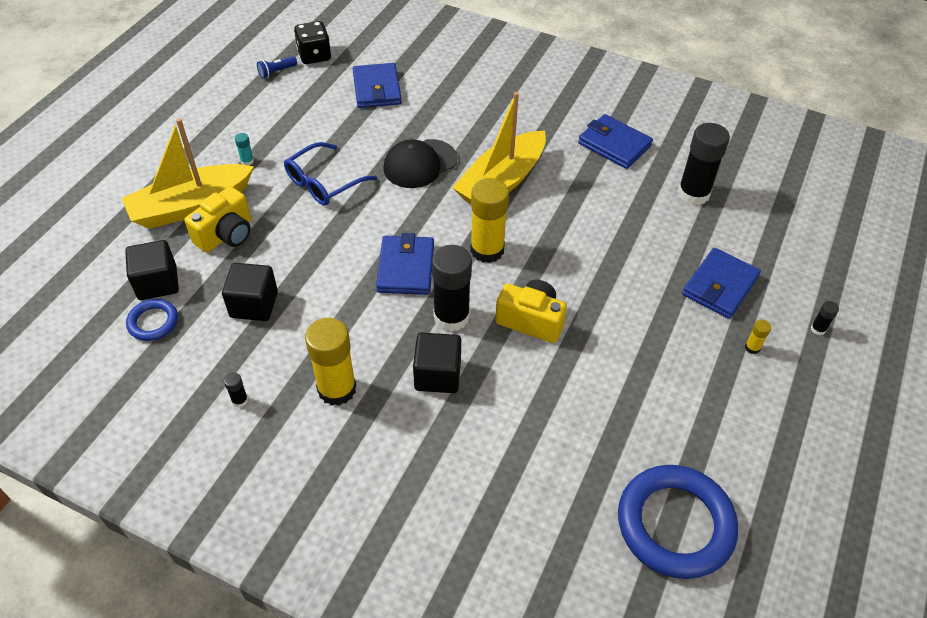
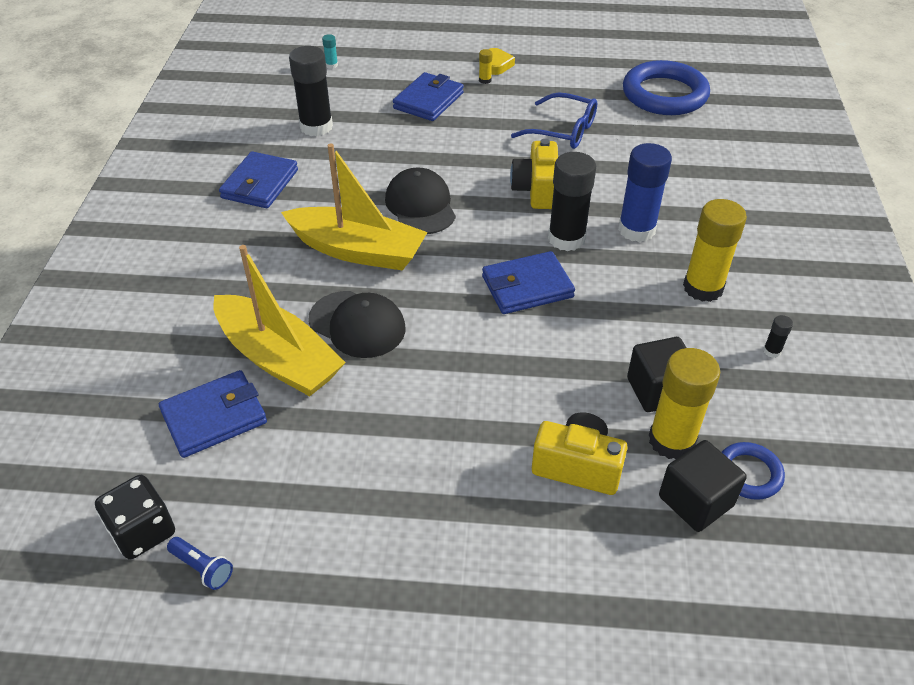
camera: 110 degrees left, 5 degrees down
(191, 206) = (553, 534): yellow boat -> yellow boat (279, 358)
(247, 161) = (433, 508): turquoise glue stick -> turquoise glue stick (331, 65)
(324, 183) = (434, 403): blue glasses -> blue glasses (563, 131)
(437, 375) = (636, 230): black cube -> blue glue stick
(487, 250) = (466, 237): yellow glue stick -> yellow glue stick (671, 440)
(543, 233) = (420, 206): none -> black cap
(720, 286) = (428, 101): blue wallet -> blue wallet turned 75 degrees counterclockwise
(786, 371) = (497, 65): none -> yellow heart
(818, 329) = (446, 55): black glue stick -> none

